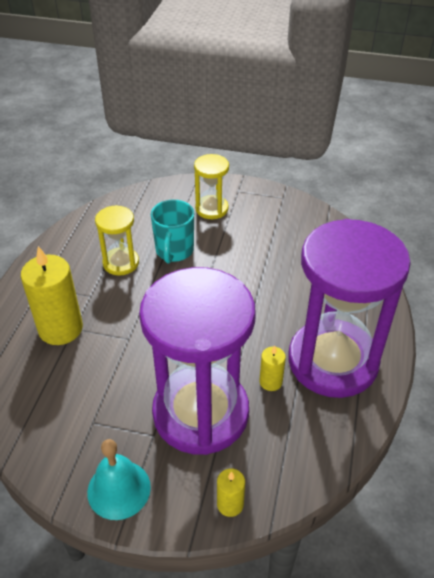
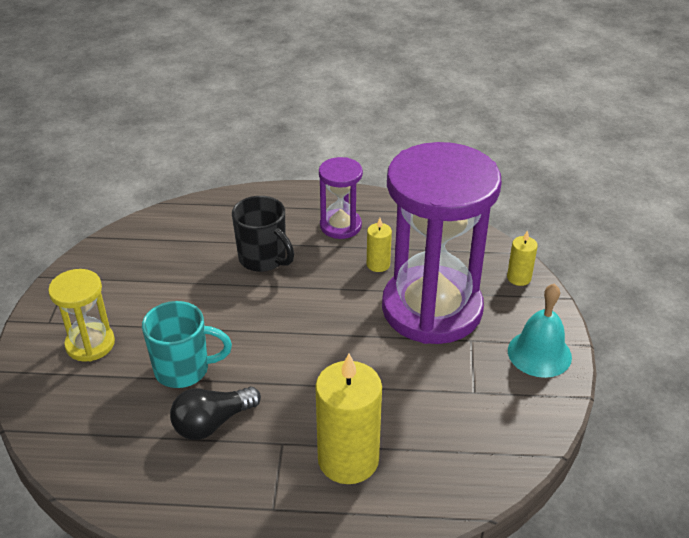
camera: 100 degrees left, 5 degrees down
(121, 263) = (212, 423): yellow hourglass -> black light bulb
(289, 302) = (263, 259): none -> black mug
(332, 361) = (340, 226): purple hourglass -> purple hourglass, size x0.46

